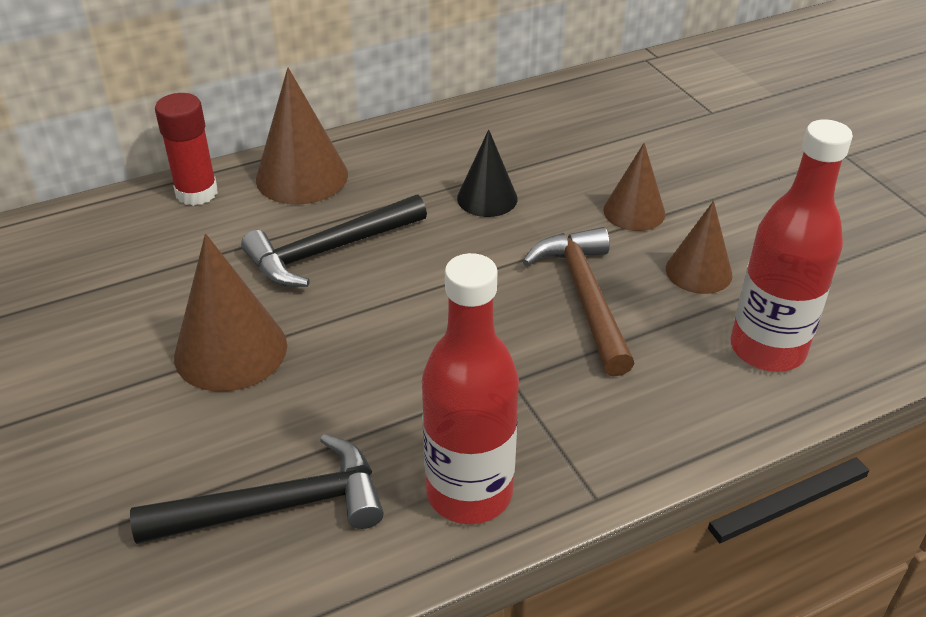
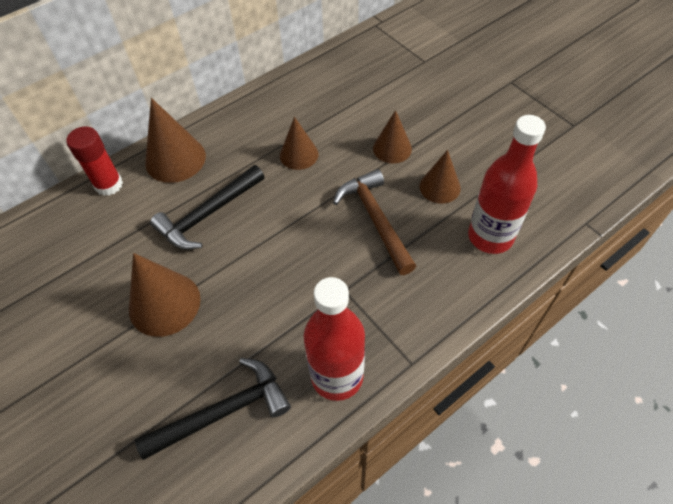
camera: 10 degrees left, 15 degrees up
(487, 198) = (299, 154): black cone -> brown cone

